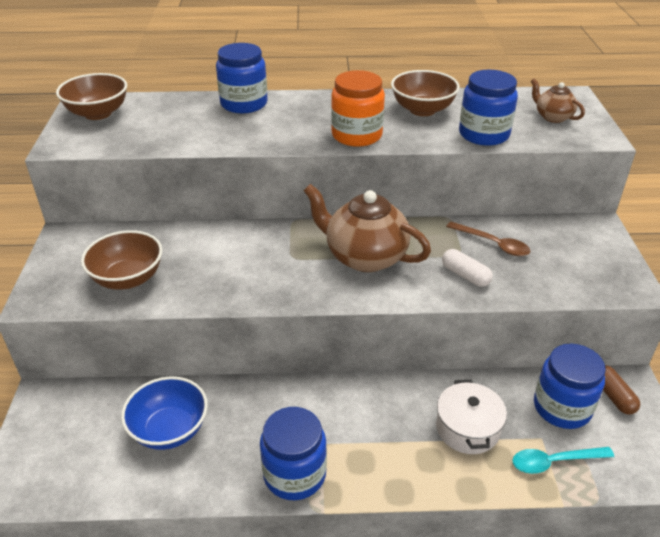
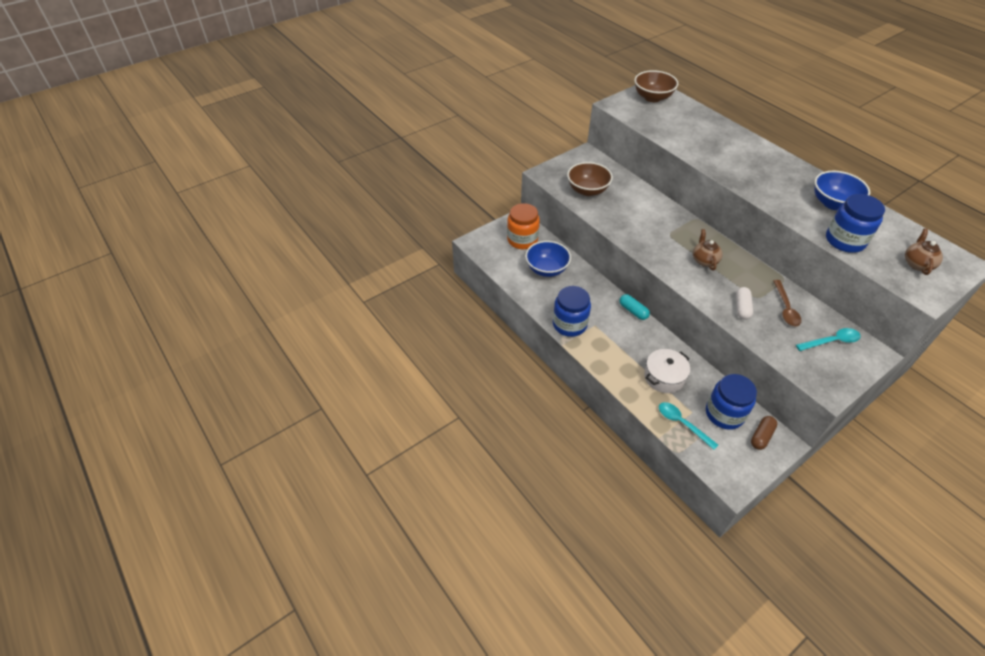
camera: 55 degrees right, 10 degrees up
(244, 104) = (732, 135): blue jar -> none
(336, 384) = (633, 311): none -> turquoise capsule
(356, 135) = (765, 191): orange jar -> orange jar (522, 240)
(364, 256) = (704, 260): brown teapot -> brown teapot, size x0.52
(422, 110) = (833, 203): brown bowl -> blue bowl
(564, 243) = (831, 341): none -> turquoise spoon

